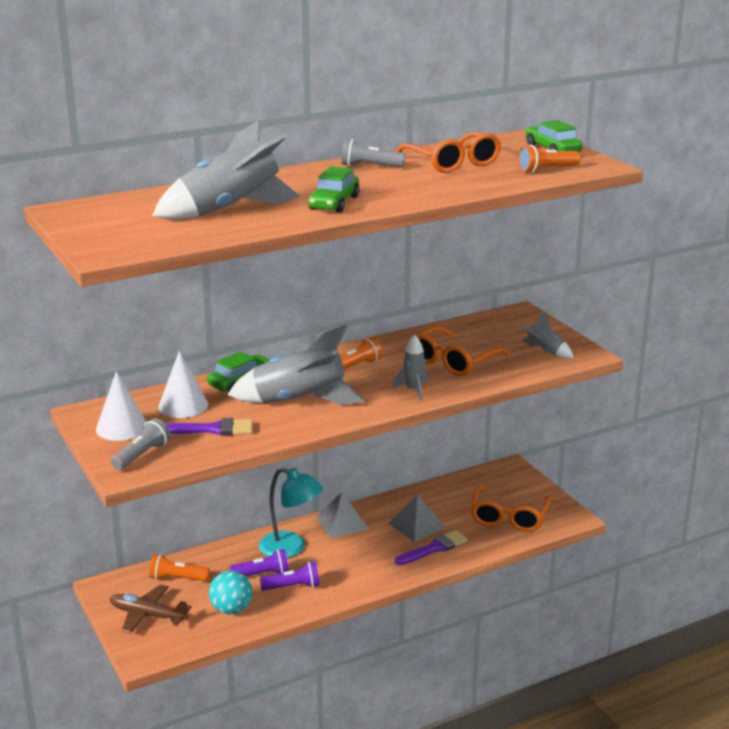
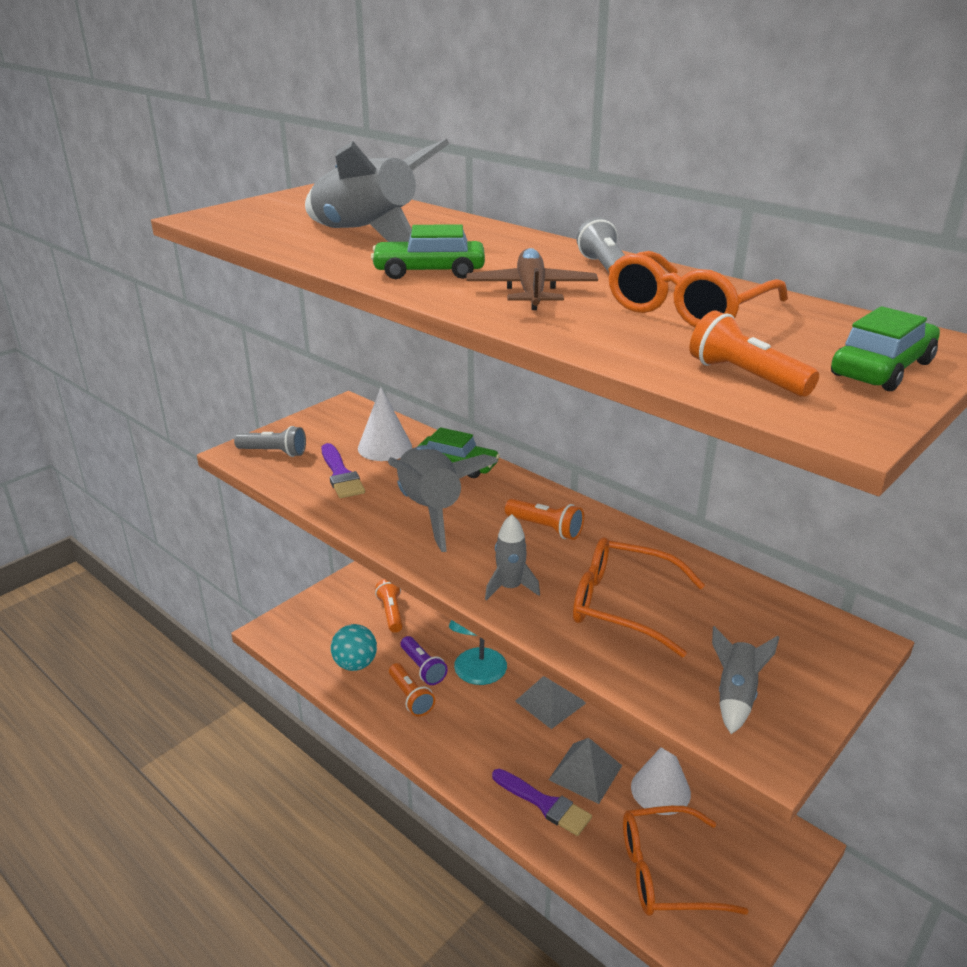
camera: 70 degrees right, 5 degrees up
(121, 427) = (325, 429): white cone -> white cone (660, 790)
(148, 615) = (328, 613): brown plane -> brown plane (531, 292)
(293, 587) = (410, 697): purple flashlight -> orange flashlight

